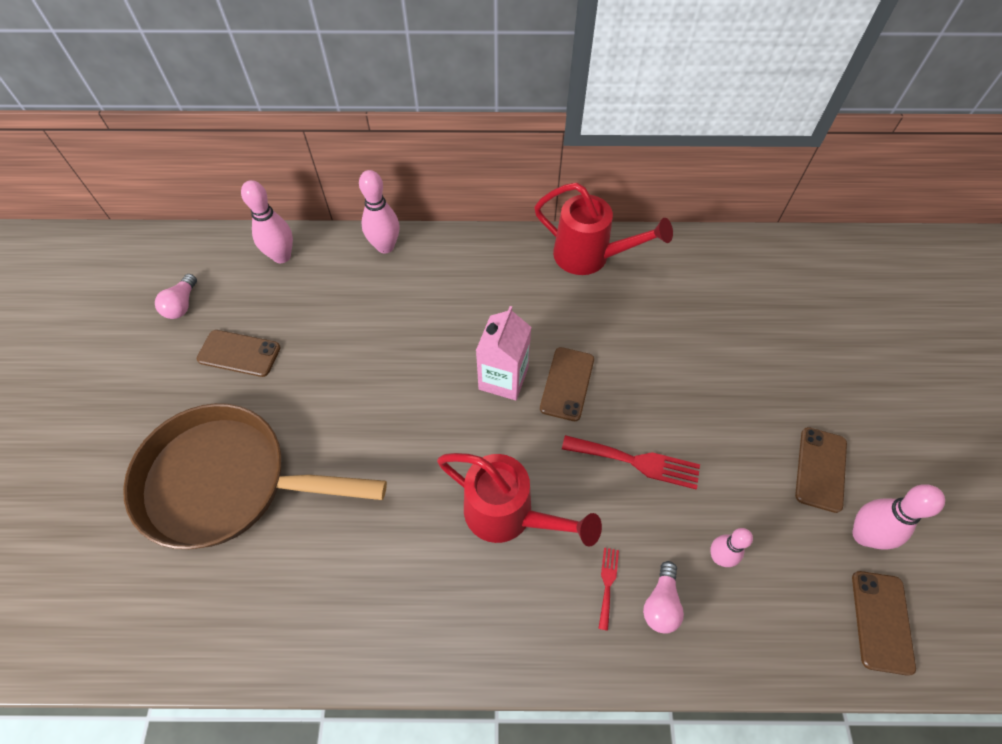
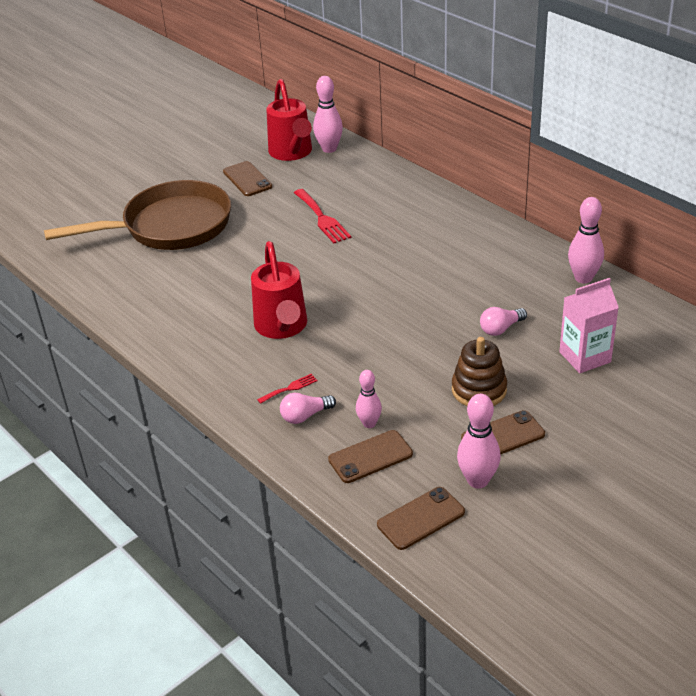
camera: 50 degrees right, 20 degrees down
(182, 304) = (249, 143): pink light bulb -> pink light bulb (501, 329)
(226, 482) = (170, 226): brown pan -> brown pan turned 105 degrees clockwise
(385, 246) = (394, 175): pink bowling pin -> pink bowling pin (583, 278)
(503, 378) = (370, 272): pink carton -> pink carton (585, 357)
(567, 384) = (404, 297): brown phone -> brown phone (370, 457)
(589, 257) = (519, 249): red watering can -> red watering can (292, 153)
(636, 462) = (389, 355): red fork -> red fork (322, 218)
(746, 436) = (479, 390): none -> brown stacking toy

